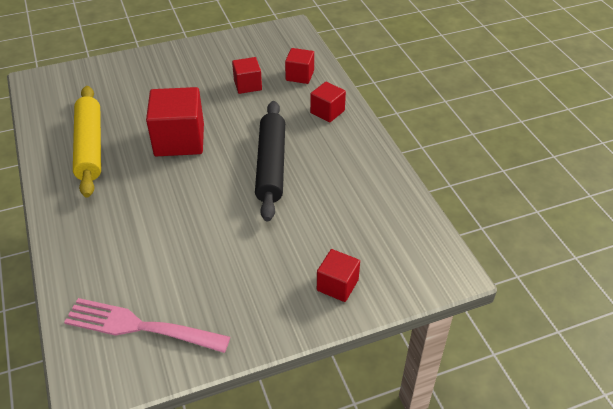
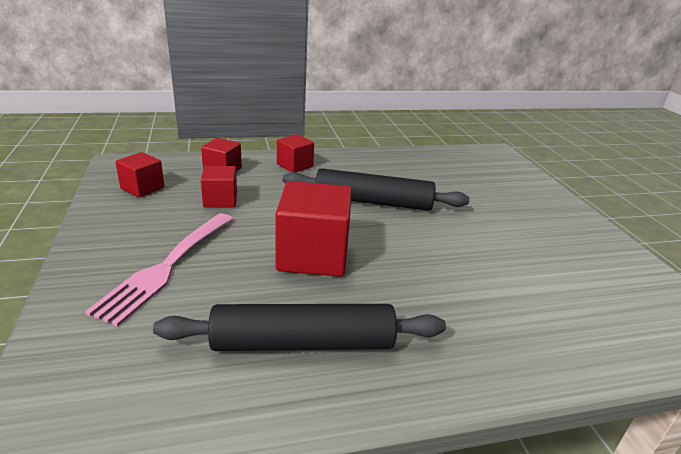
camera: 85 degrees left, 15 degrees down
(90, 147) = (303, 343): yellow rolling pin -> black rolling pin
(141, 326) = (626, 297): pink fork -> pink fork (167, 266)
(337, 285) = (525, 191): red cube -> red cube (142, 188)

